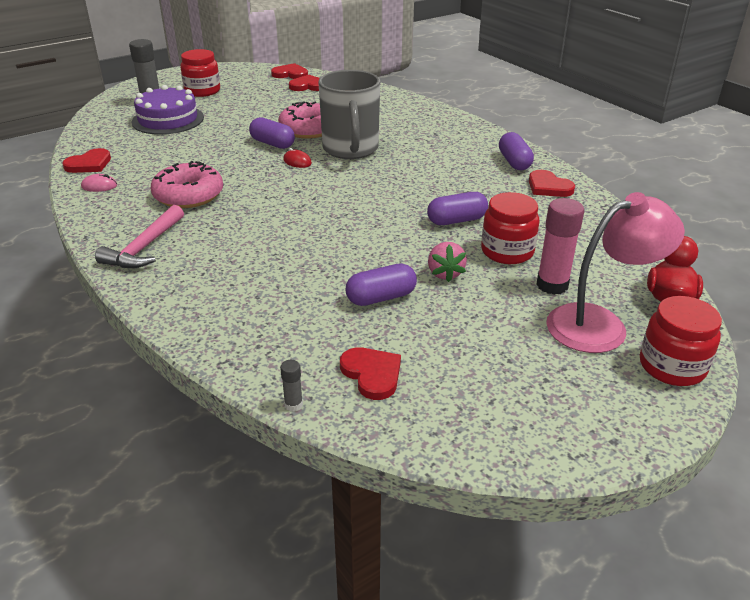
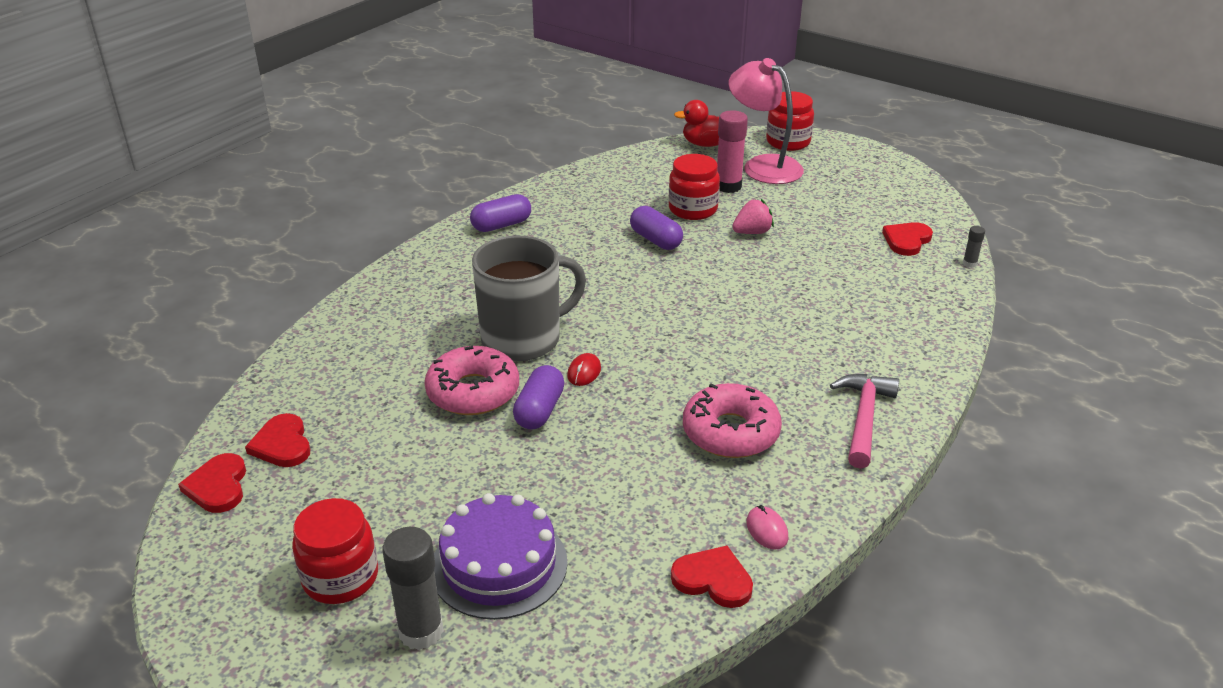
camera: 110 degrees left, 0 degrees up
(144, 248) = (863, 418): pink hammer -> pink hammer turned 75 degrees counterclockwise
(381, 297) = (814, 255): purple capsule -> none
(548, 187) = (551, 202): red heart -> none

